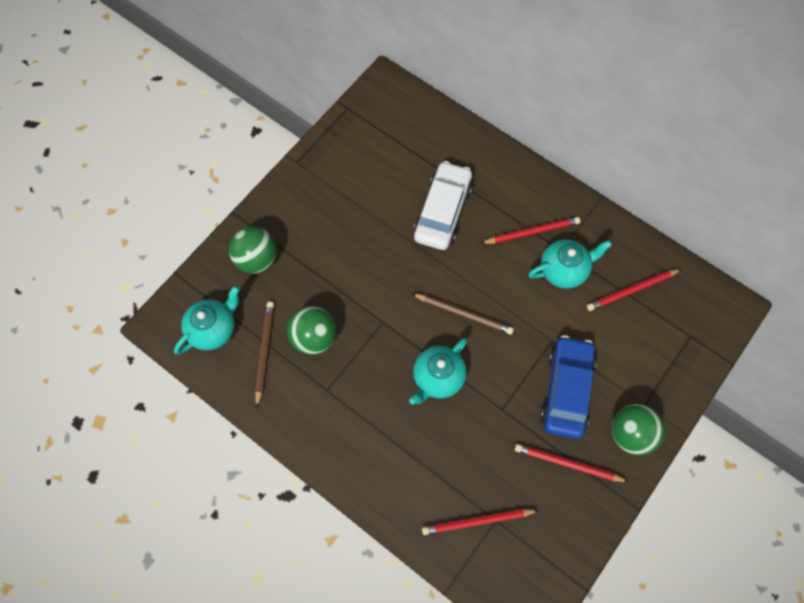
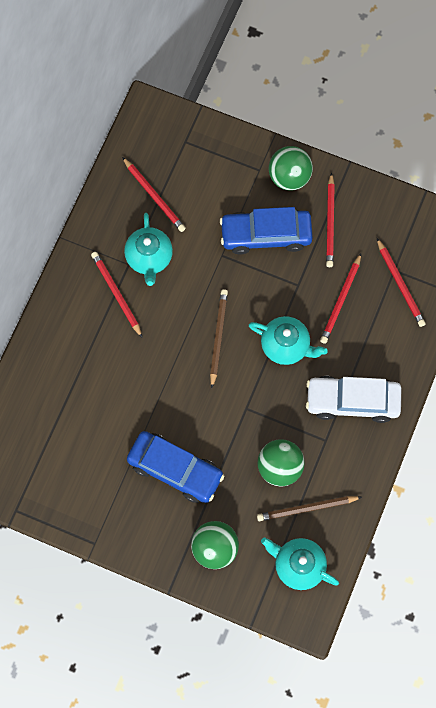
camera: 105 degrees left, 5 degrees up
(342, 243) = (175, 470): none -> blue car
(443, 212) = (115, 382): white car -> white car (352, 401)
(474, 450) = (341, 300): none -> red pencil
(564, 270) = (149, 258): turquoise teapot -> turquoise teapot turned 150 degrees counterclockwise

